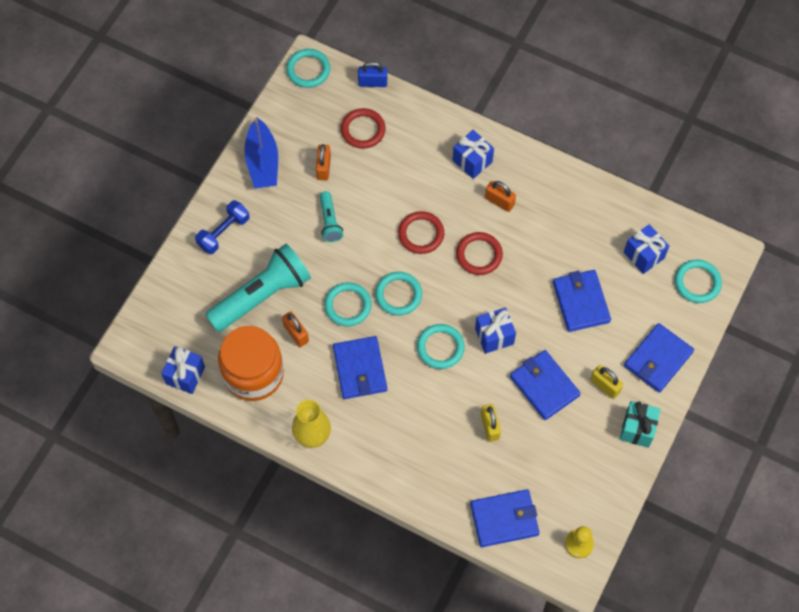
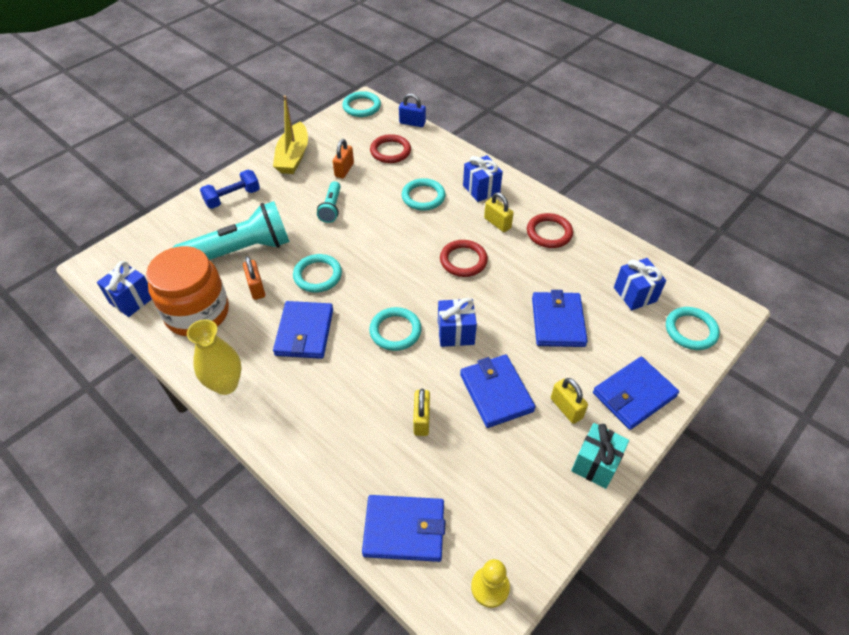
camera: 15 degrees right, 15 degrees down
(262, 162) = (293, 156): blue boat -> yellow boat
(398, 295) = (371, 277): turquoise ring -> turquoise ring (423, 197)
(421, 234) = (412, 233): red ring -> red ring (549, 233)
(499, 201) = (497, 223): orange padlock -> yellow padlock

